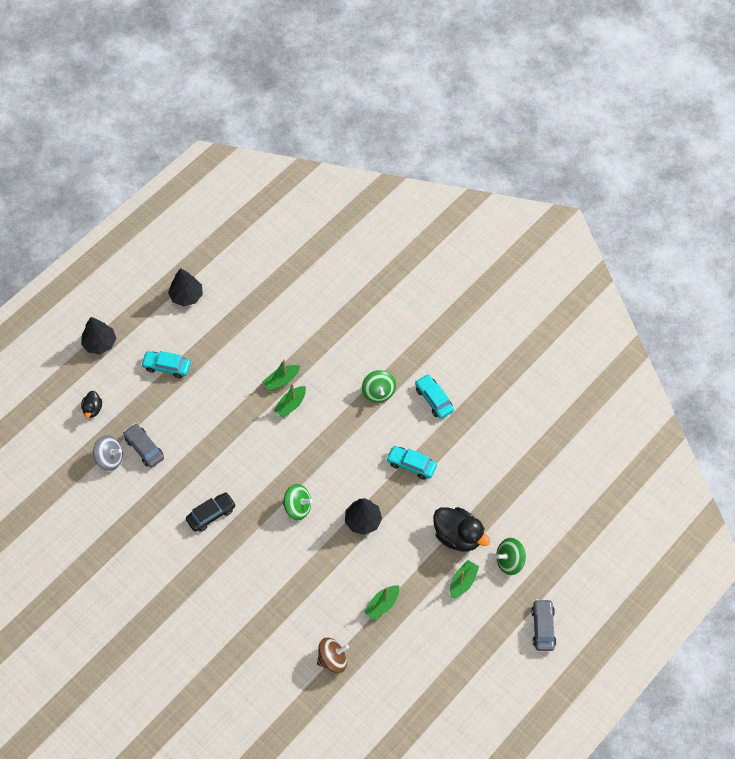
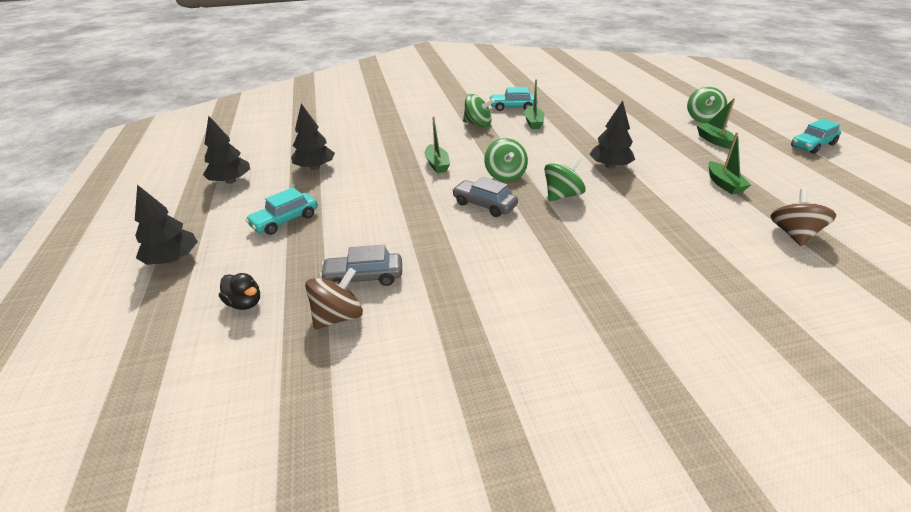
camera: 55 degrees left, 25 degrees down
(110, 458) = (338, 316): grey spinning top -> brown spinning top
(211, 514) = (518, 256): black car -> none
(235, 331) = (315, 167): none -> black tree
(281, 380) = (404, 161): green boat -> green boat (533, 122)
(303, 458) = (505, 175): none -> green spinning top
(411, 465) = (567, 130): turquoise car -> turquoise car (812, 145)
(458, 536) = (661, 131): black duck -> none
(543, 627) = (782, 123): grey car -> grey car (484, 205)

